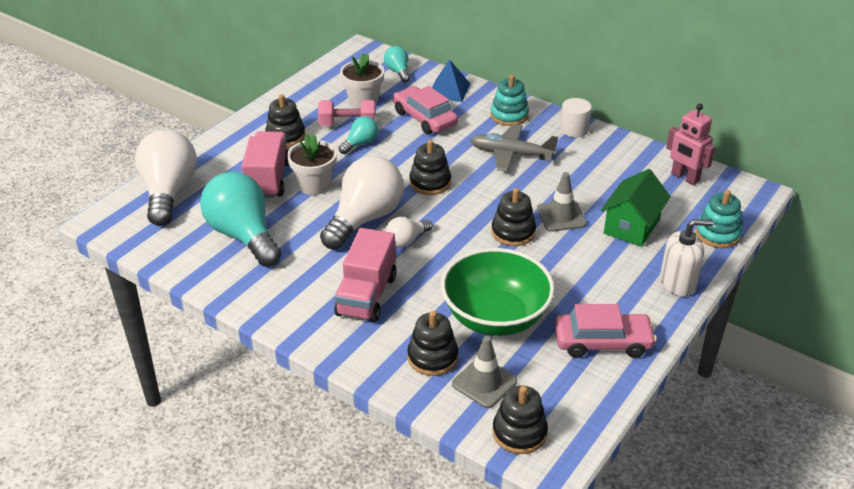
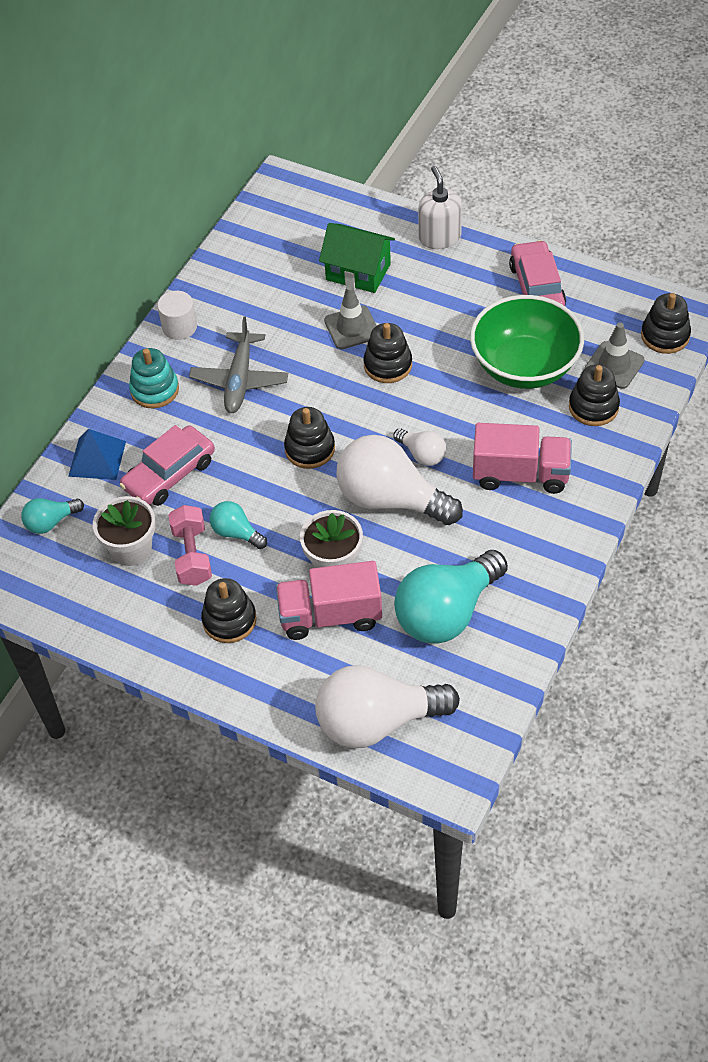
camera: 95 degrees left, 15 degrees up
(684, 178) = (264, 232): pink robot -> none
(717, 234) = (358, 209): turquoise stacking toy -> none

